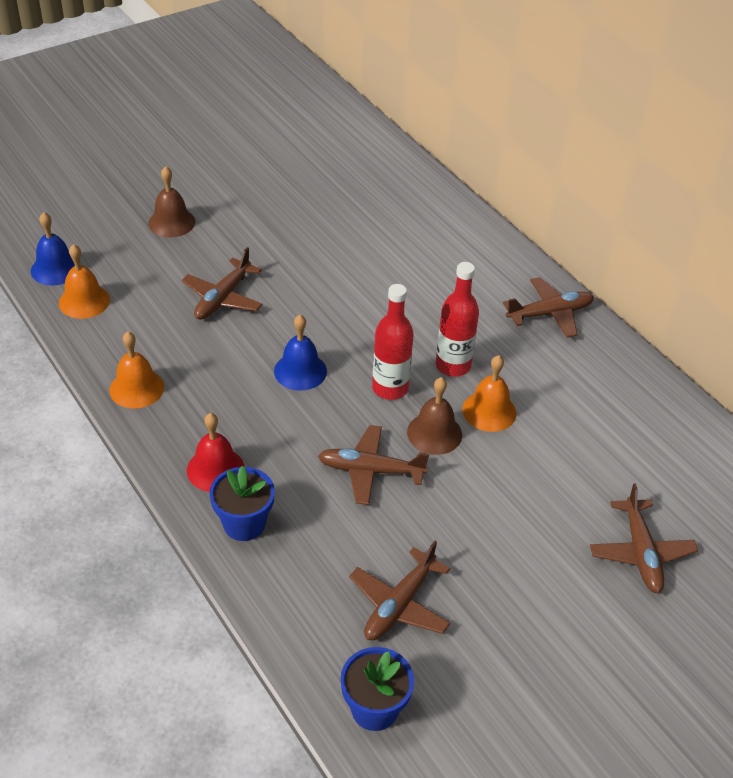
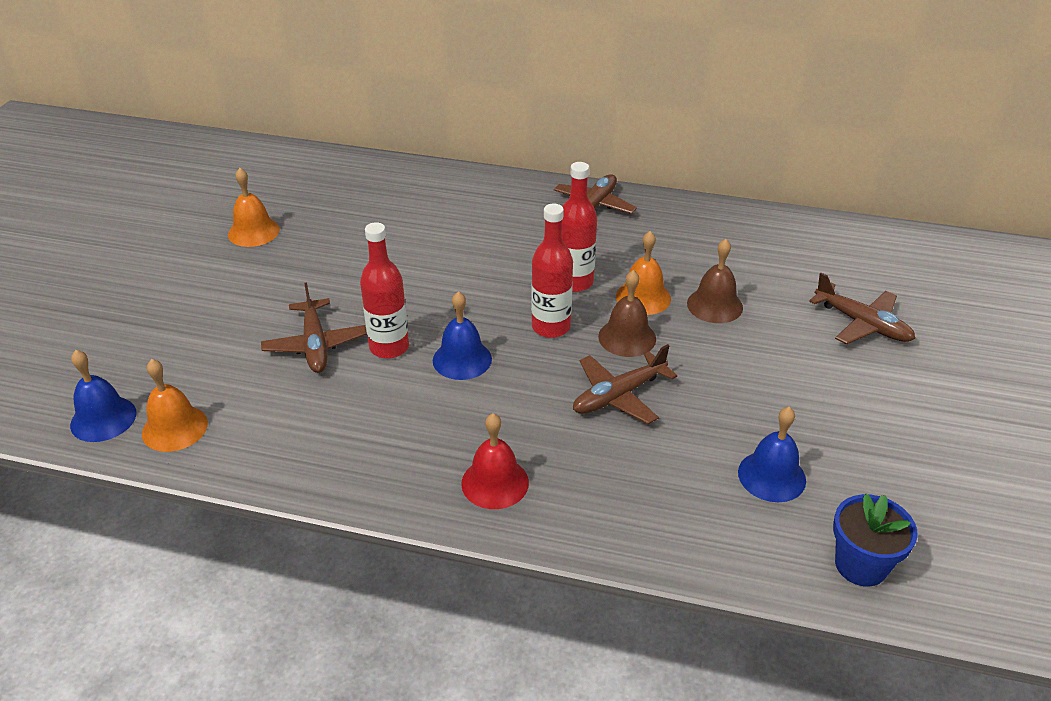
camera: 40 degrees left, 5 degrees down
(136, 388) = (331, 467): orange bell -> orange bell (253, 232)
(171, 222) = (180, 312): brown bell -> brown bell (714, 305)
(244, 524) = (578, 507): blue flower pot -> none
(265, 330) = (389, 347): none -> red bottle
(399, 604) = (771, 476): brown plane -> blue bell

